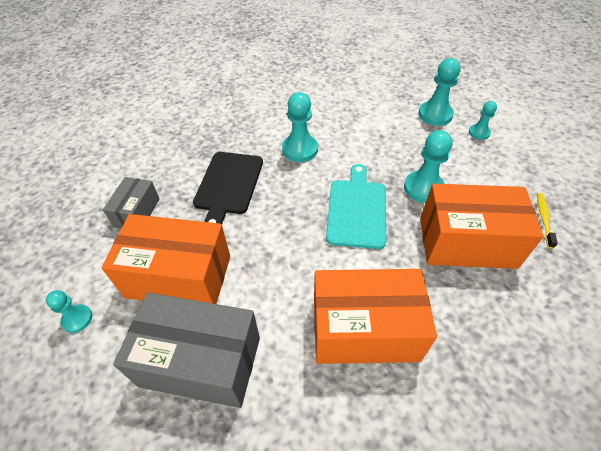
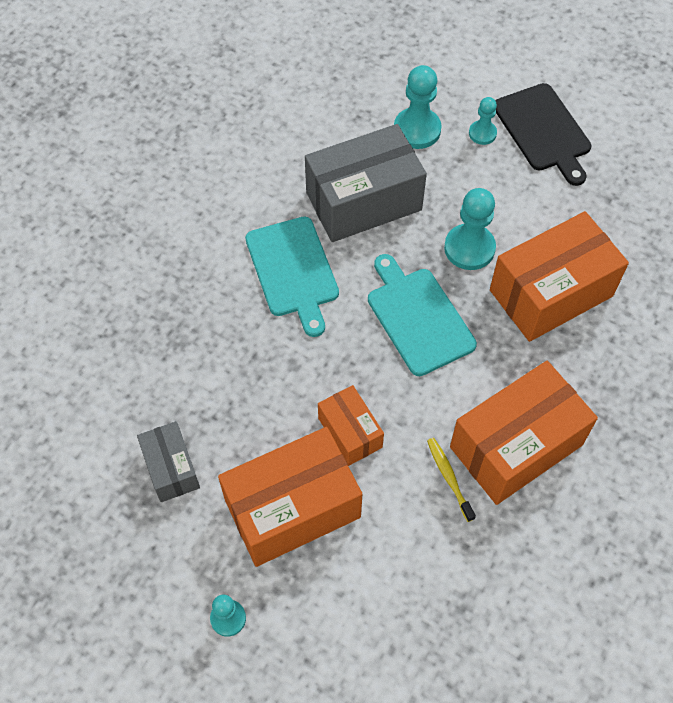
camera: 35 degrees left, 10 degrees up
(200, 361) = (391, 572): grey box -> grey box (363, 201)
(228, 185) = (249, 369): black cutting board -> black cutting board (543, 131)
(255, 252) = (350, 432): none -> orange box
(300, 149) = (293, 271): turquoise pawn -> turquoise cutting board
(544, 219) = (607, 222): yellow toothbrush -> yellow toothbrush (449, 478)

